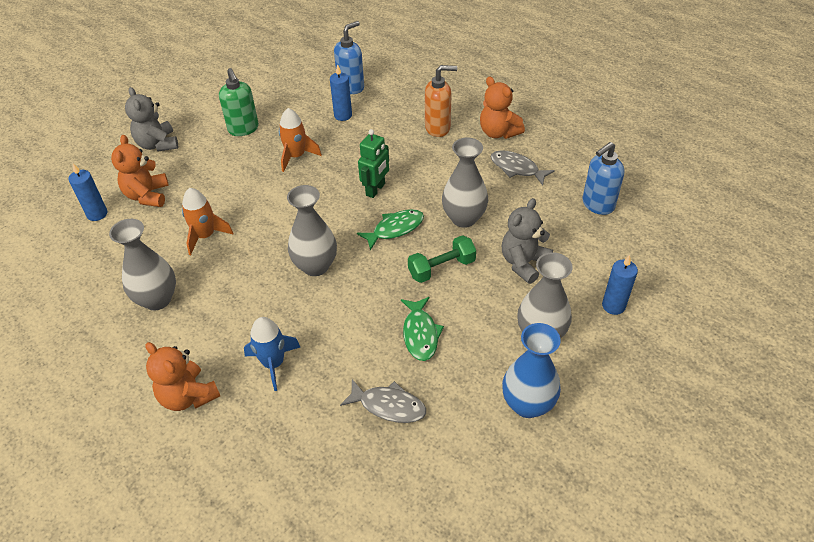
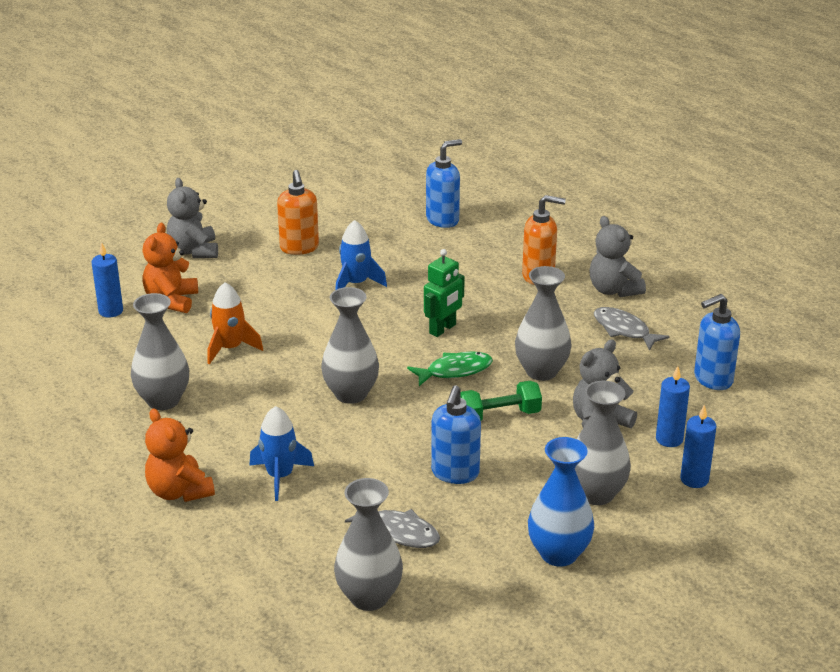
camera: 10 degrees right, 15 degrees down
(243, 129) = (299, 248): green soap dispenser -> orange soap dispenser
(296, 156) = (356, 284): orange rocket -> blue rocket
(343, 115) = (424, 248): blue candle -> blue candle (669, 439)
(379, 484) = (369, 597): none -> grey vase
(420, 334) = (455, 473): green fish -> blue soap dispenser
(498, 132) = (613, 290): orange teddy bear -> grey teddy bear

